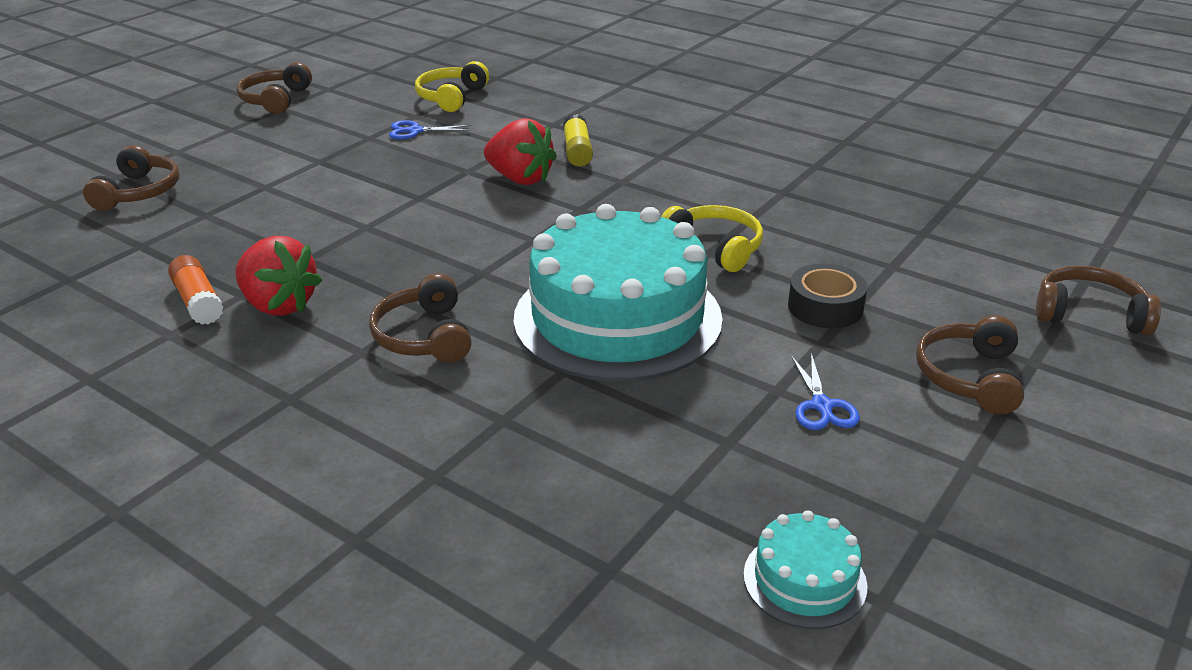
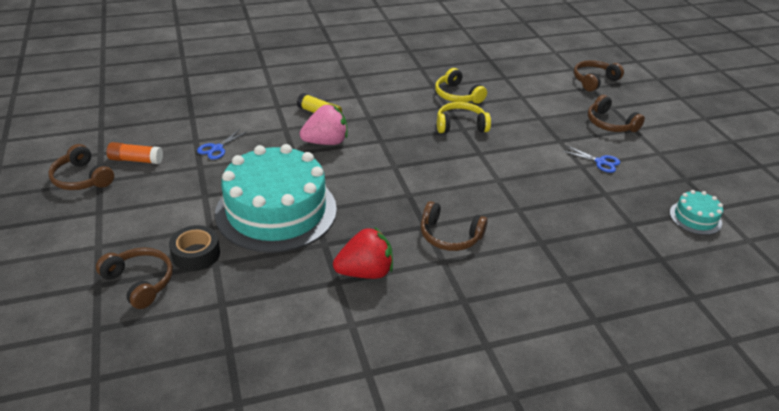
camera: 55 degrees left, 5 degrees up
(198, 302) = (326, 301): orange glue stick -> orange glue stick (136, 160)
(451, 97) = (190, 119): yellow headphones -> yellow headphones (457, 95)
(520, 179) = (326, 142): red strawberry -> pink strawberry
(617, 318) = (491, 176): turquoise cake -> turquoise cake (276, 210)
(825, 307) = (535, 126): black tape -> black tape (196, 254)

